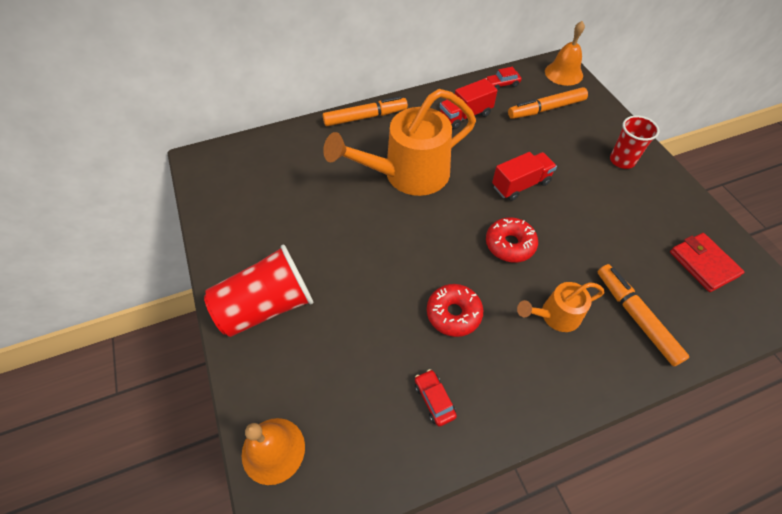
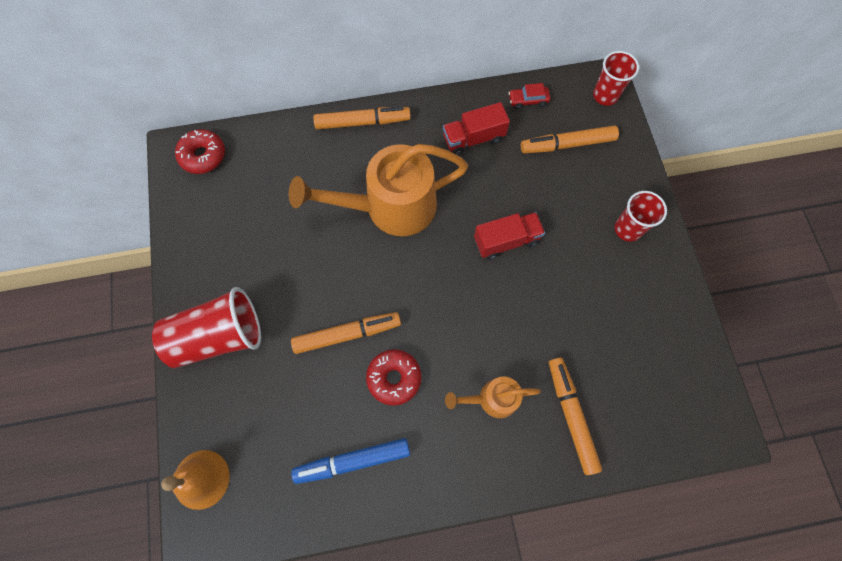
camera: 10 degrees right, 15 degrees up
(396, 283) = (347, 334): none -> orange marker
(434, 400) = (353, 461): red car -> blue marker
(510, 244) = (472, 311): red donut -> red donut (203, 156)
(563, 73) = (605, 95): orange bell -> red cup
(703, 264) = (664, 370): red wallet -> none

